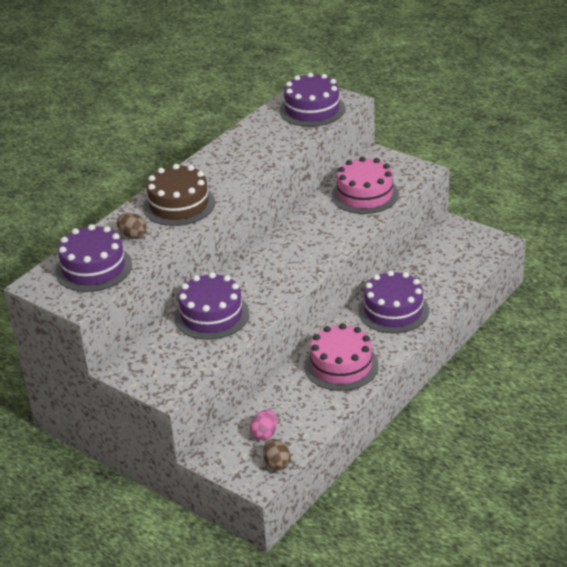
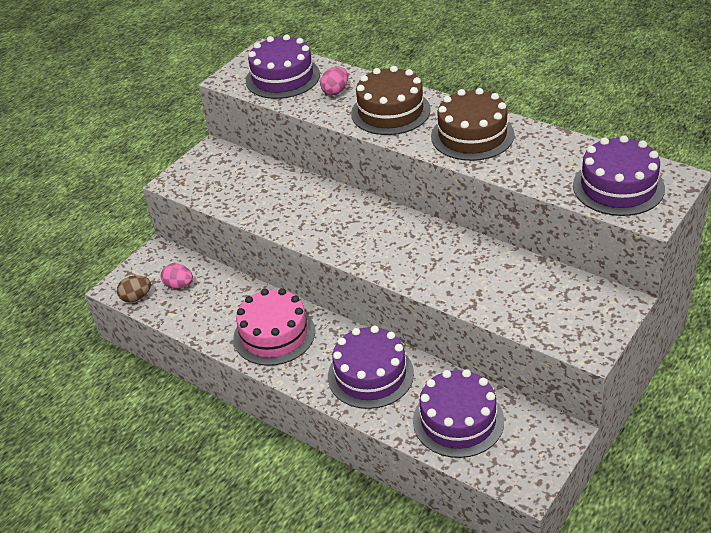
camera: 90 degrees right, 5 degrees up
(133, 235) = (335, 91): brown egg -> pink egg
(211, 315) = (283, 194): purple cake -> purple cake (458, 420)
(229, 165) = (472, 135): none -> brown cake
(365, 194) = (521, 293): pink cake -> none

